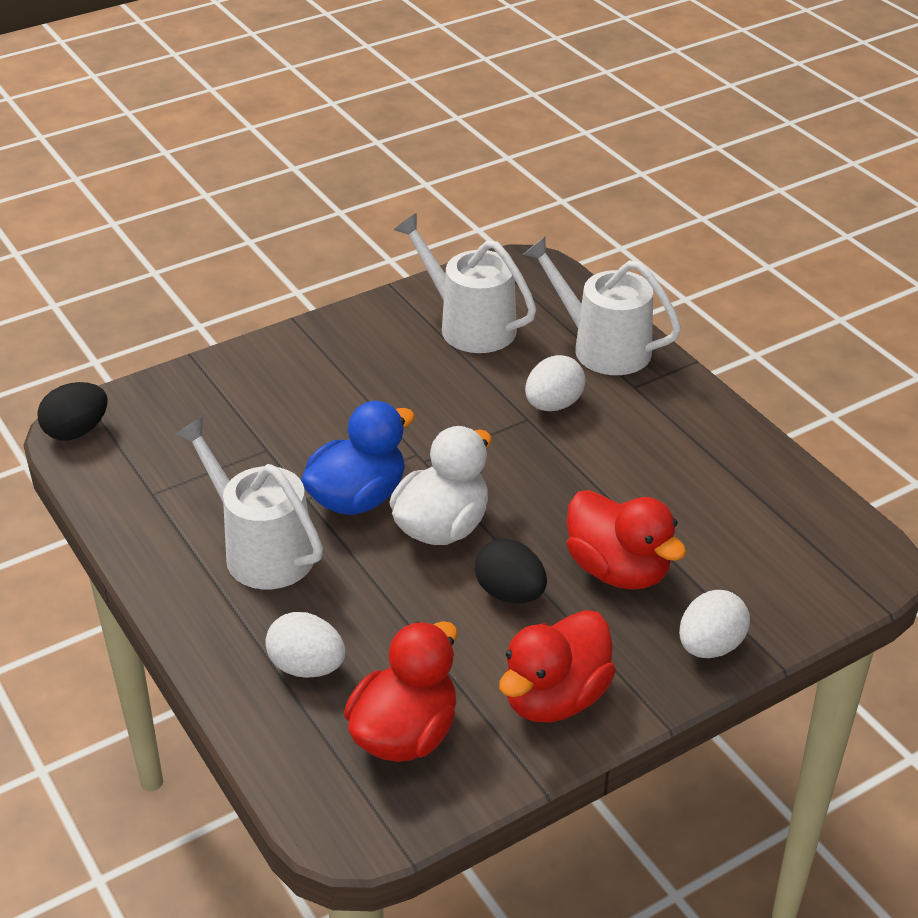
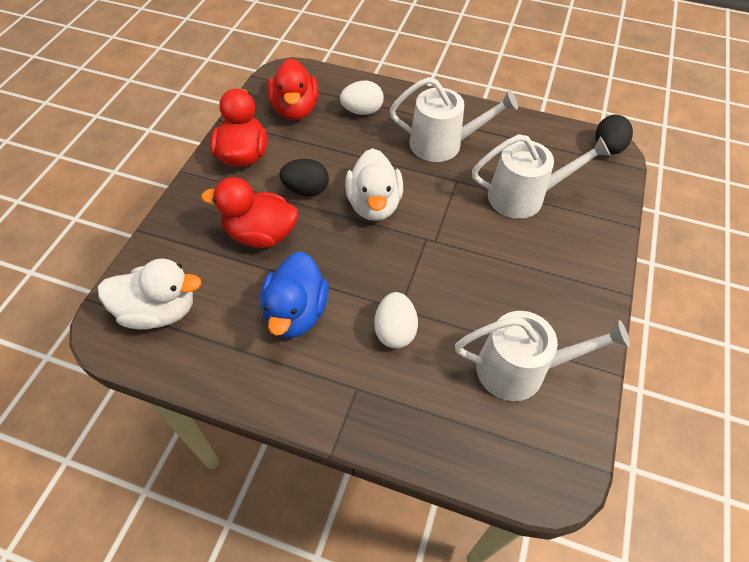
camera: 140 degrees right, 15 degrees up
(358, 498) = (433, 195): blue duck -> blue duck (296, 313)
(603, 347) = (411, 415): white watering can -> white watering can (523, 197)
(710, 646) = (183, 219): white egg -> none
(801, 550) = (159, 311): none -> white duck

